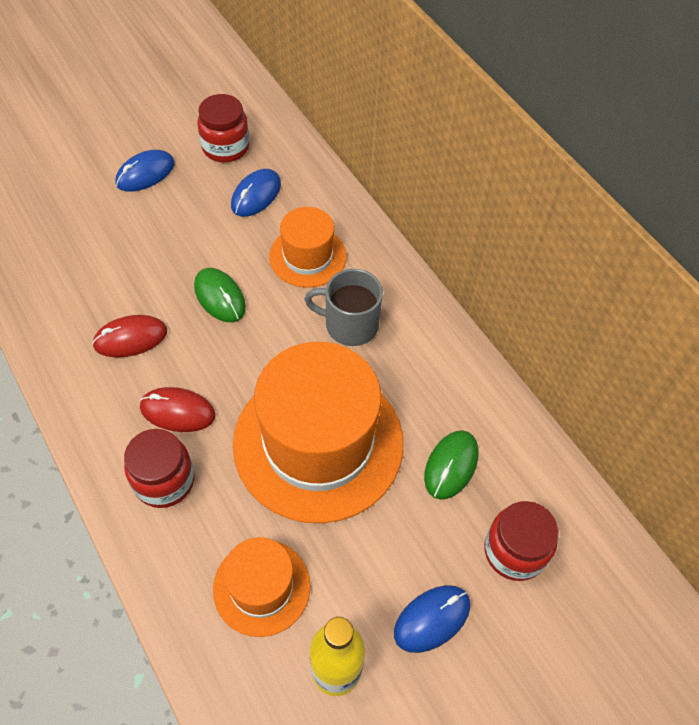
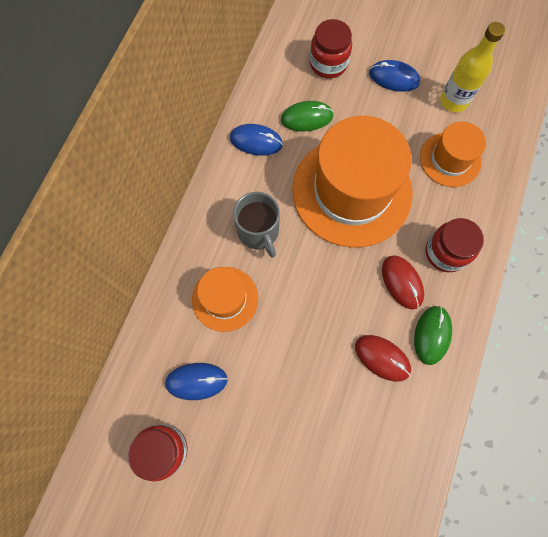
camera: 125 degrees left, 15 degrees up
(145, 173) = (240, 490): blue mouse -> blue mouse (256, 141)
(220, 297) = (304, 328): green mouse -> green mouse (432, 335)

